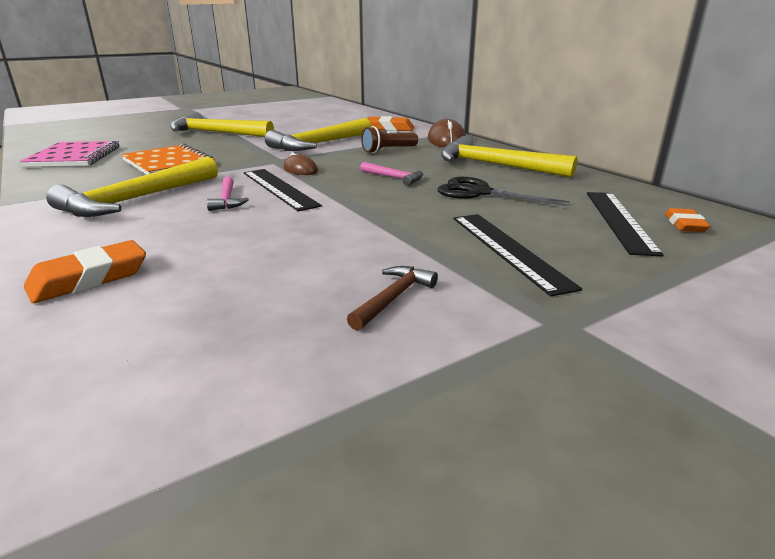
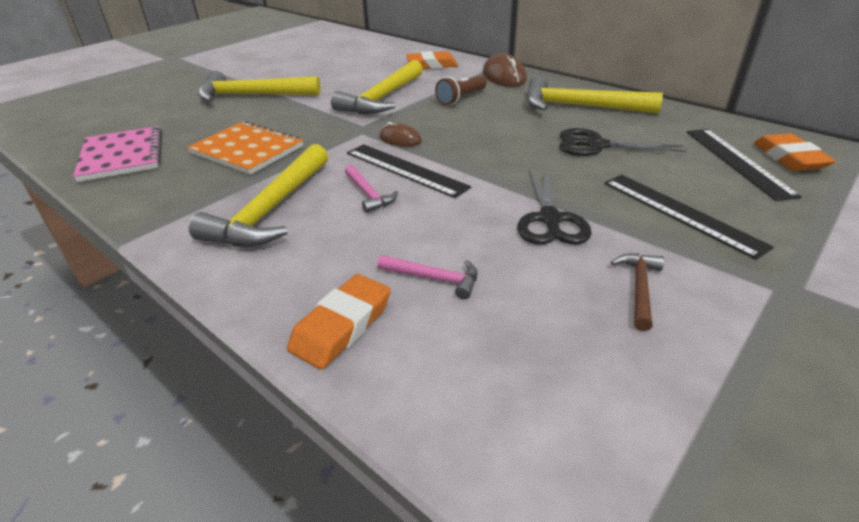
camera: 15 degrees left, 10 degrees up
(367, 236) = (550, 219): none -> black scissors
(394, 178) = (502, 137): pink hammer -> pink hammer (434, 278)
(685, 224) = (789, 158): orange eraser -> orange eraser, size x1.58

